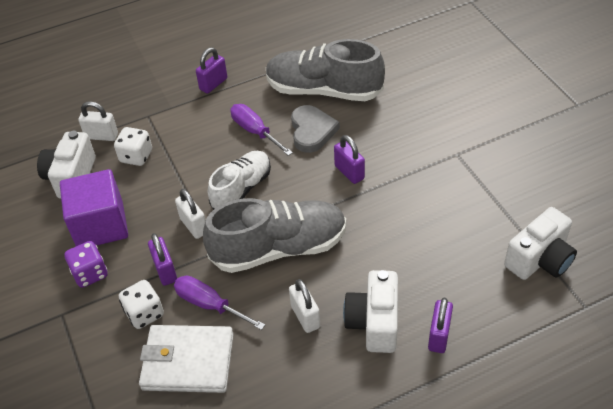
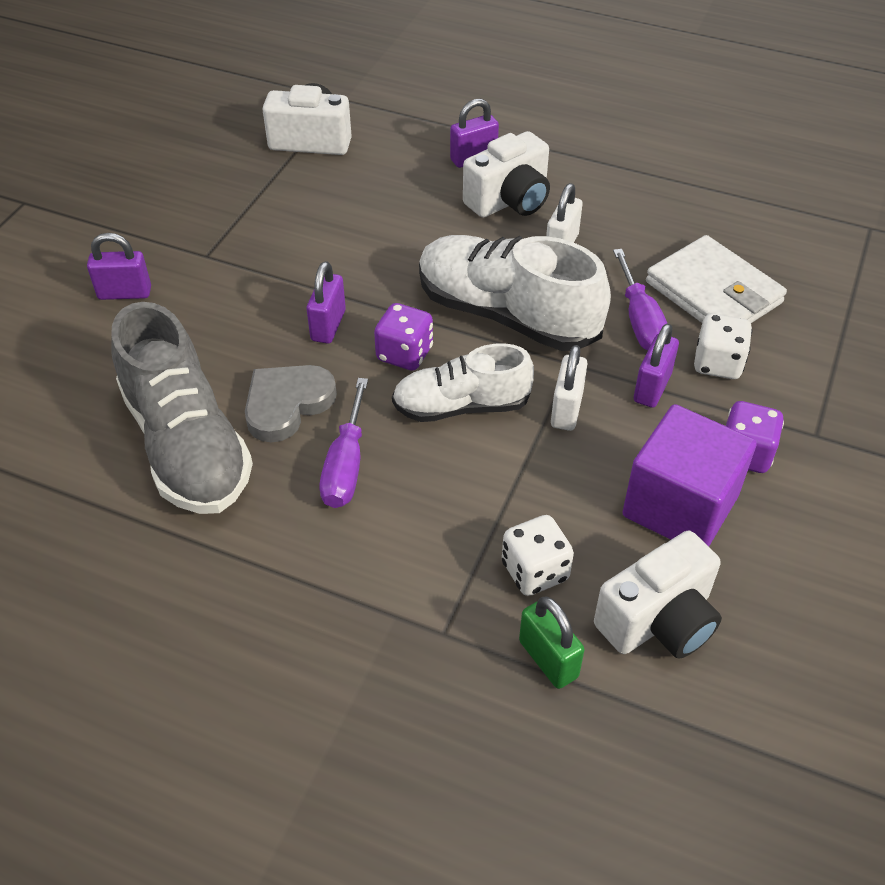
camera: 135 degrees left, 0 degrees up
(102, 136) = (548, 659): white padlock -> green padlock
(213, 84) = (289, 598): purple padlock -> purple padlock (125, 293)
(279, 248) = (507, 315): grey shoe -> white shoe
(297, 189) = (404, 354): none -> purple dice

